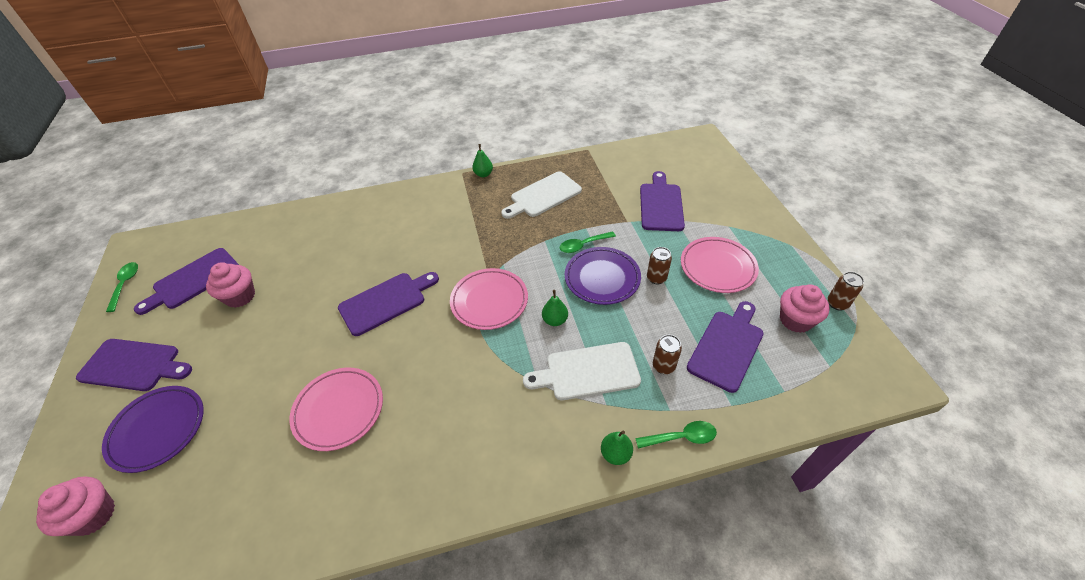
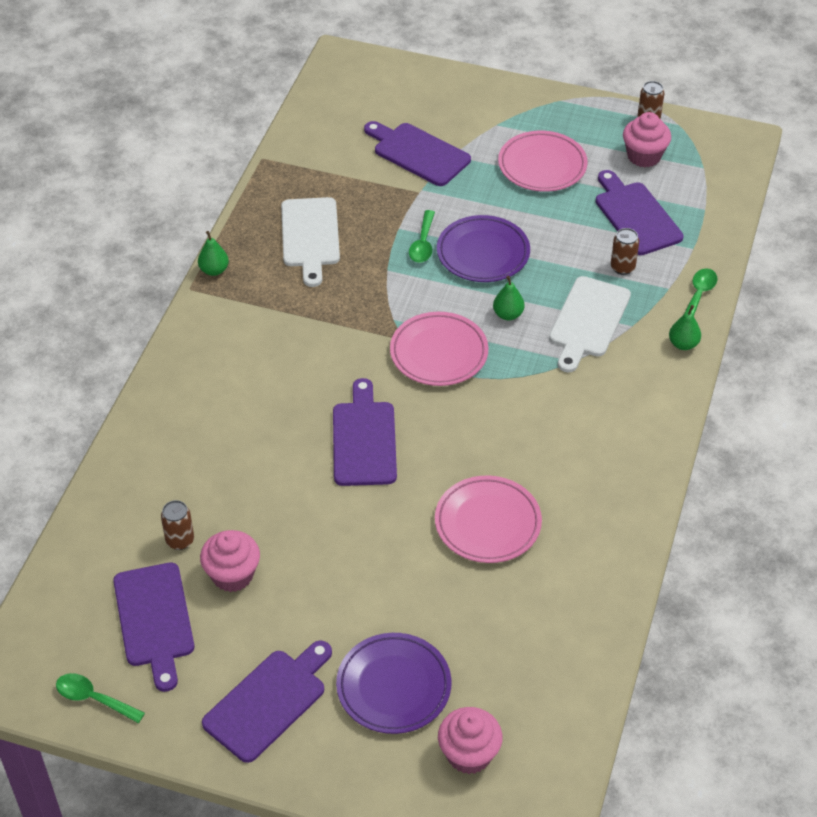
camera: 60 degrees left, 0 degrees up
(656, 278) = (518, 215): brown can -> brown can (180, 540)

